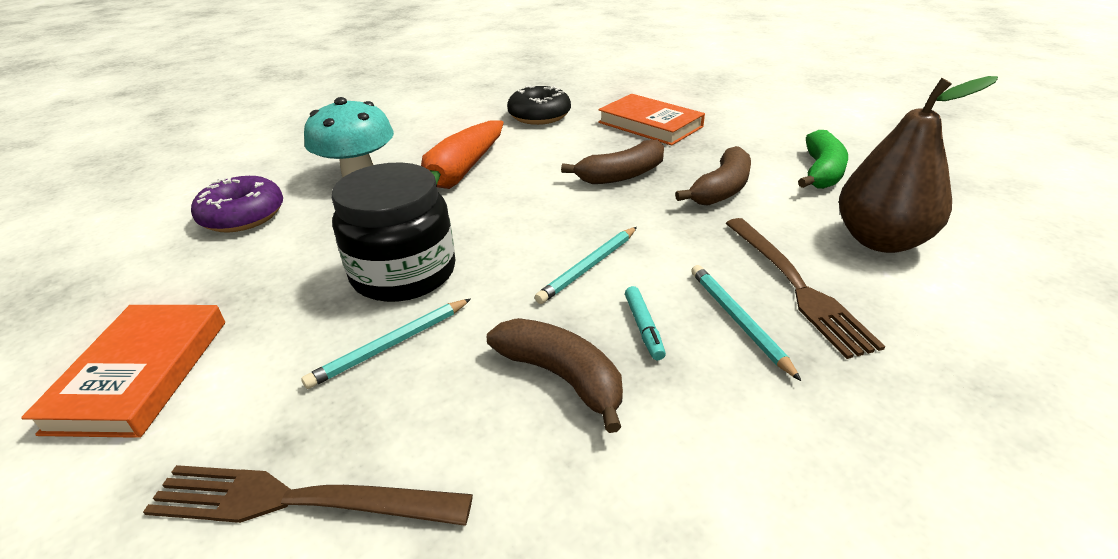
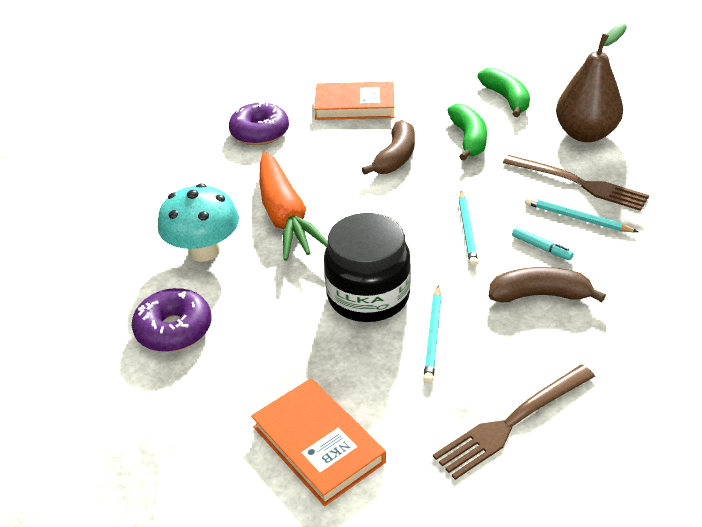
camera: 40 degrees left, 5 degrees up
(539, 116) = (260, 133): black donut -> purple donut
(721, 189) = (468, 139): brown banana -> green banana

